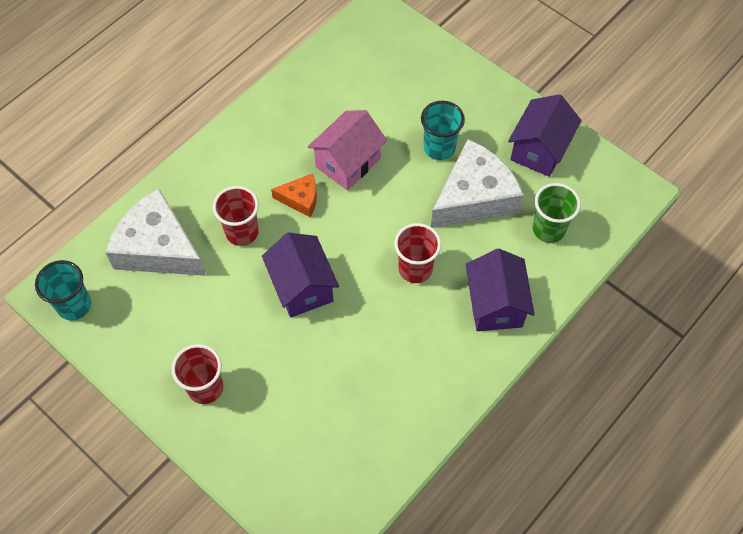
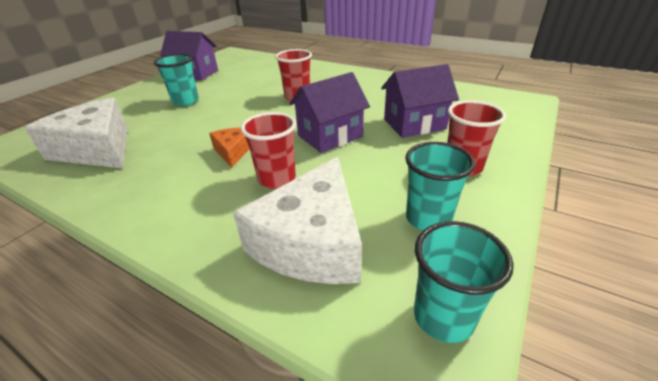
camera: 100 degrees left, 25 degrees down
(151, 330) = (428, 219): none -> turquoise cup
(348, 162) = (192, 134): pink house -> none
(474, 197) = (233, 87): white cheese -> white cheese (97, 149)
(495, 304) = (316, 74): purple house -> purple house (414, 124)
(548, 229) = (258, 67): green cup -> none

